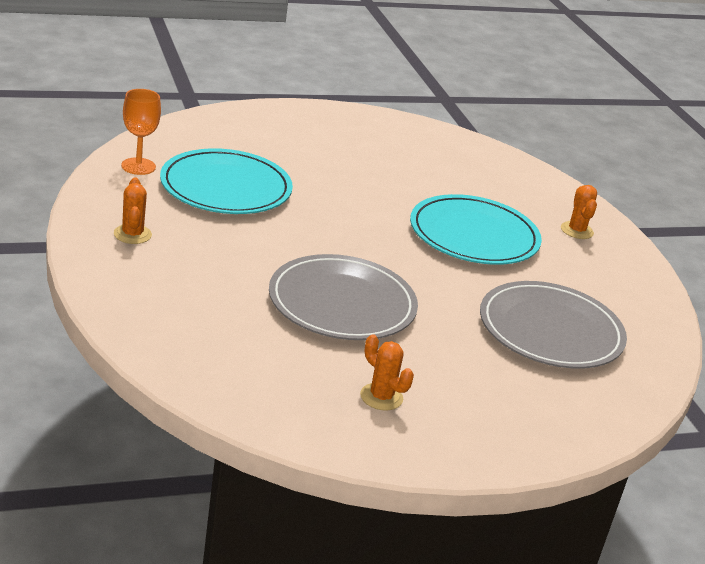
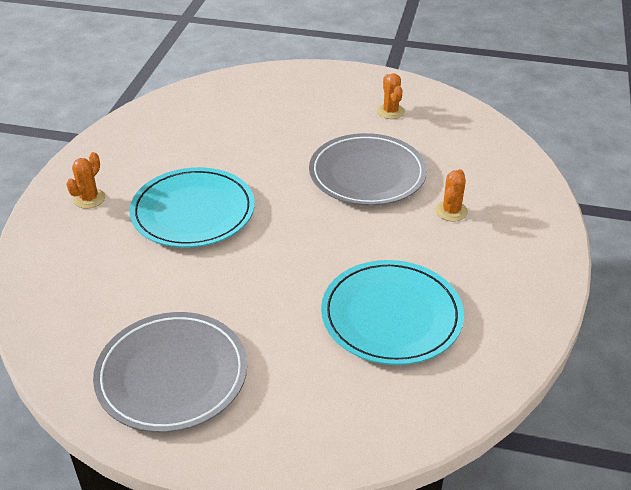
camera: 145 degrees left, 10 degrees up
(132, 234) = (510, 271): orange cactus -> orange cactus (451, 211)
(138, 166) = (474, 368): orange goblet -> none
(550, 330) = (230, 126): grey plate -> grey plate (172, 375)

